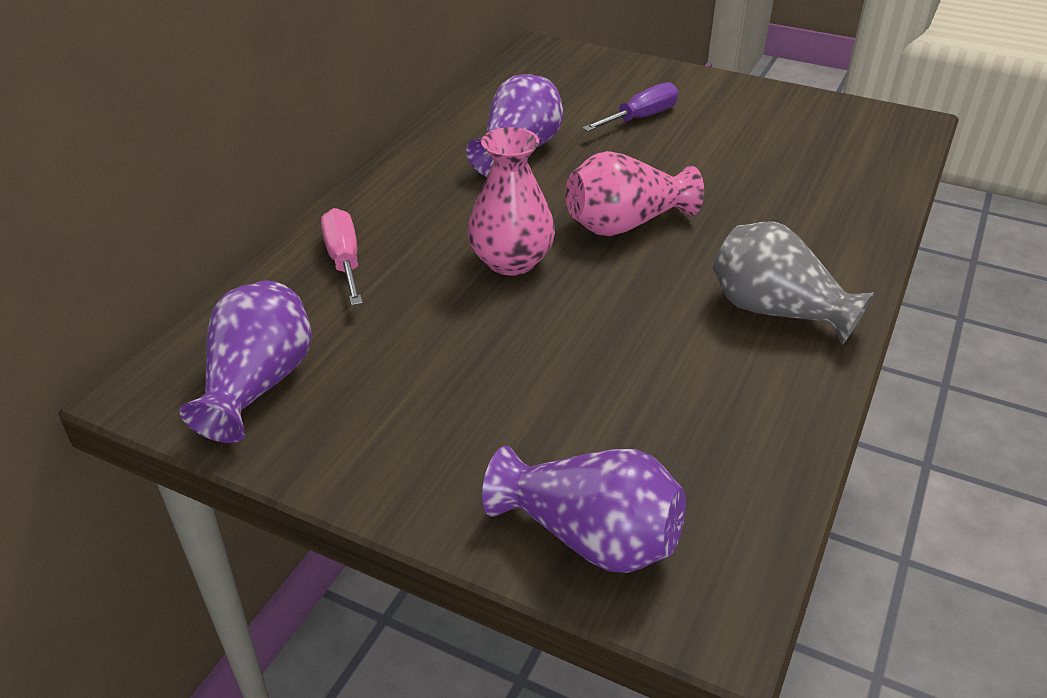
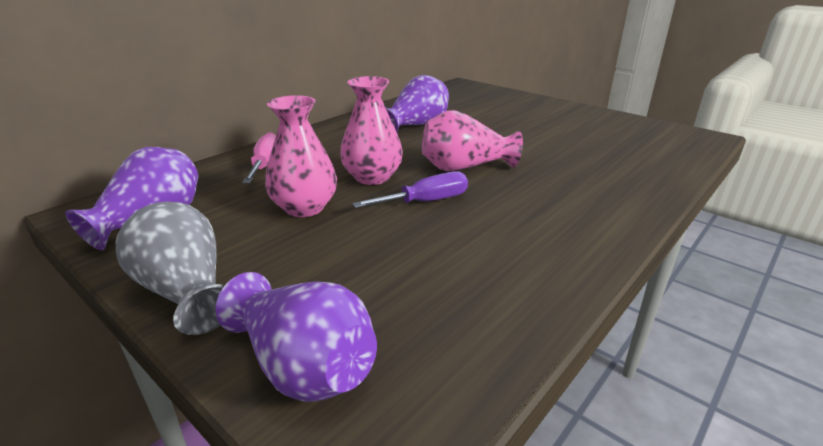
camera: 15 degrees right, 10 degrees down
(452, 328) = (304, 207): none -> pink vase
(641, 118) = (507, 118): purple screwdriver -> purple screwdriver (425, 202)
(776, 311) = (554, 230): grey vase -> grey vase (185, 291)

